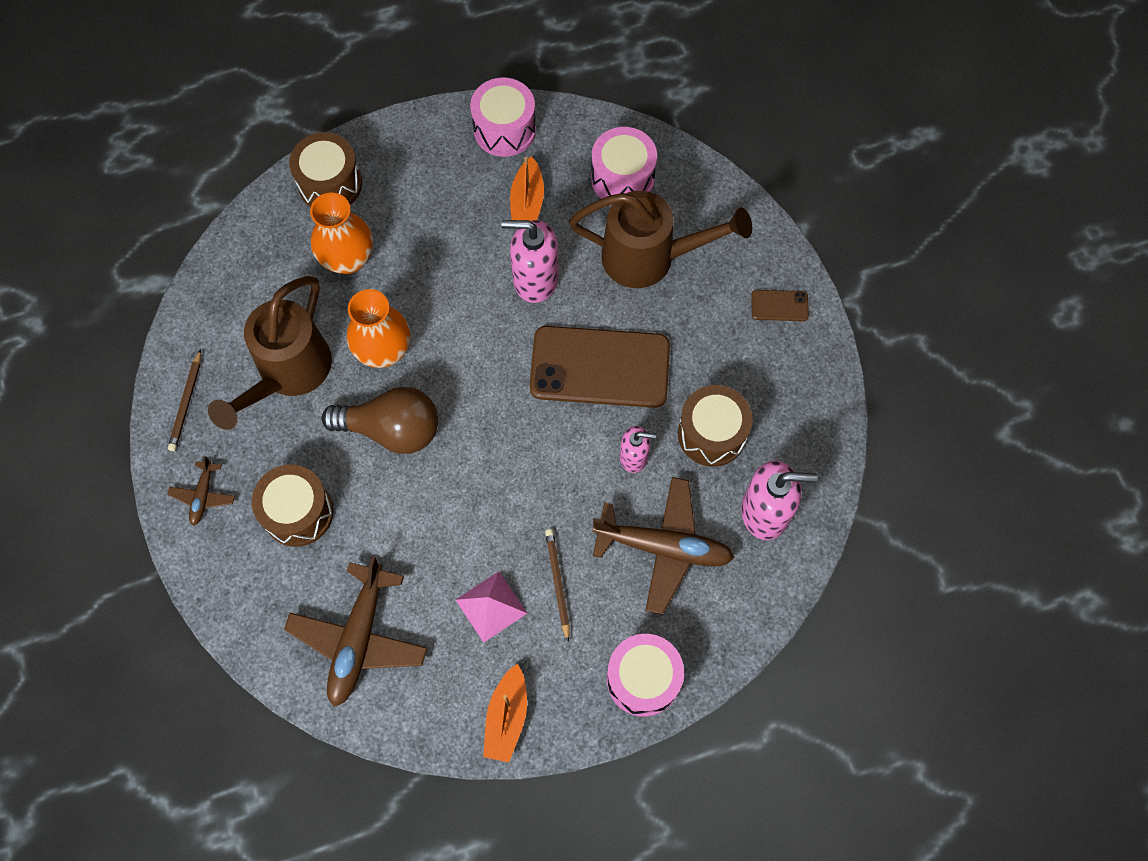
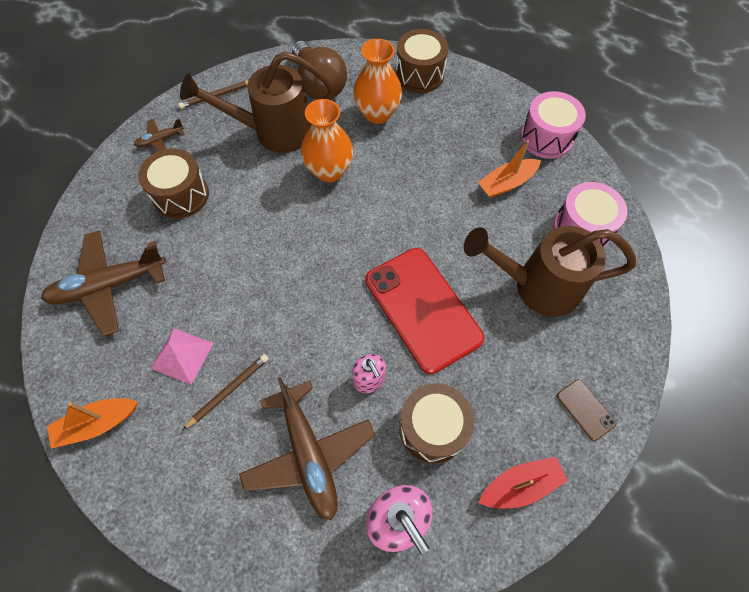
camera: 55 degrees right, 5 degrees down
(392, 429) = (276, 210): brown light bulb -> brown light bulb (319, 85)
(535, 279) = (455, 224): pink soap dispenser -> none
(600, 367) = (422, 309): brown phone -> red phone
(643, 679) = (184, 512): pink drum -> none
(649, 258) = (537, 286): brown watering can -> brown watering can turned 120 degrees clockwise
(802, 400) = (520, 485): none -> red boat

